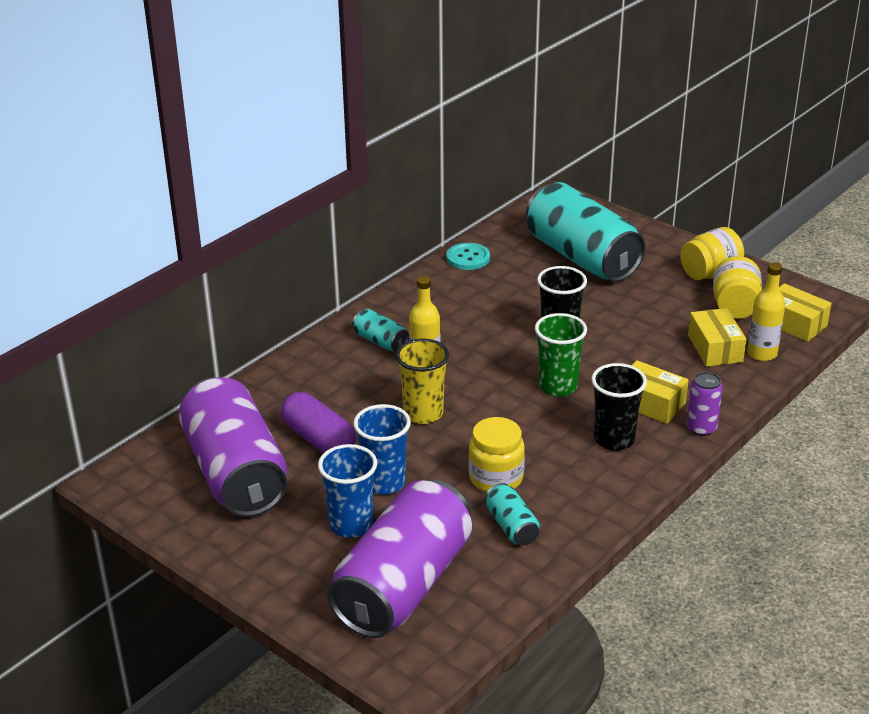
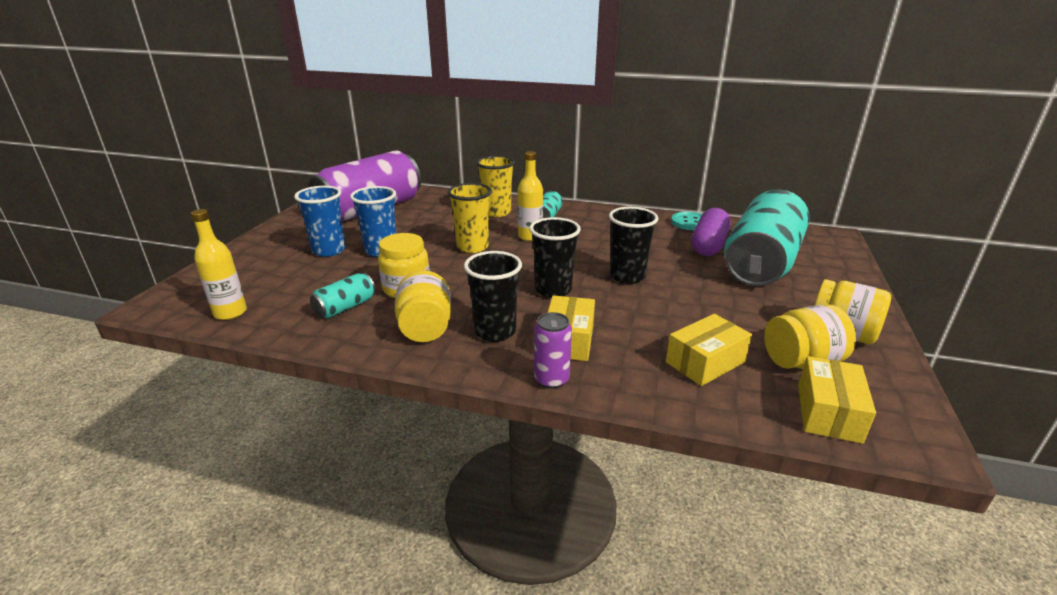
camera: 65 degrees right, 5 degrees down
(319, 439) = (419, 223): purple capsule -> purple capsule (709, 245)
(335, 373) = (497, 212): none -> yellow cup
(403, 585) = (263, 280): purple can -> none
(558, 386) = (553, 290): green cup -> black cup
(585, 479) = (425, 328): none -> yellow jar
(762, 354) = (734, 397): yellow bottle -> yellow bottle (230, 313)

